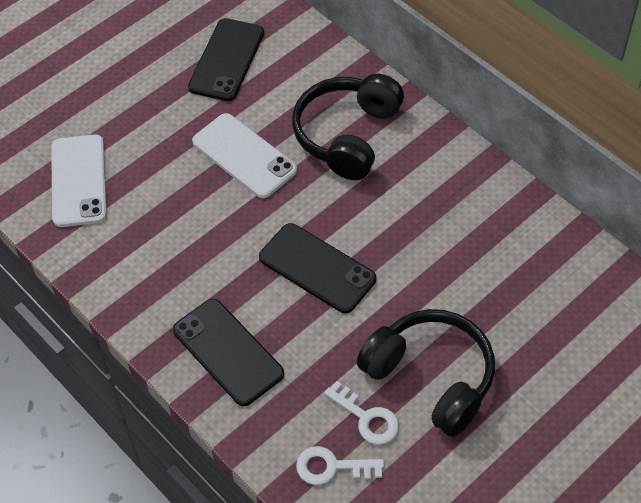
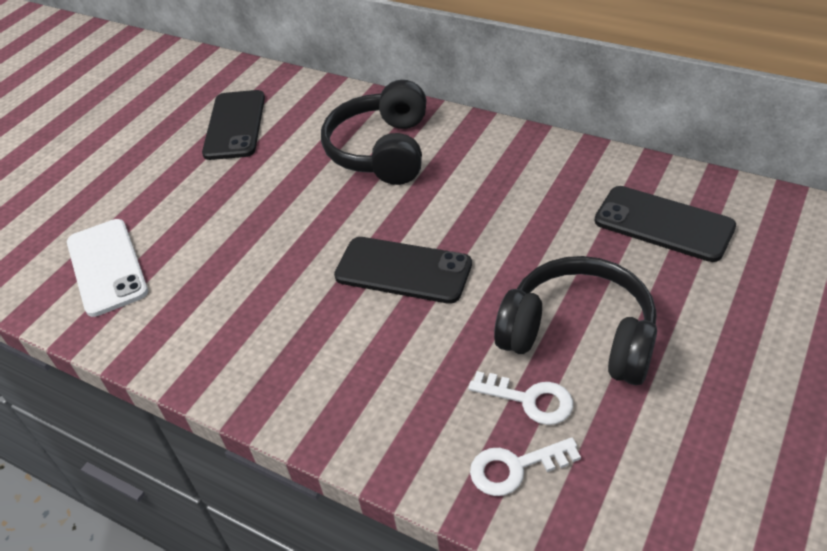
camera: 15 degrees left, 10 degrees down
(228, 352) = (337, 382): black phone -> black phone (663, 224)
(244, 156) = (283, 195): white phone -> none

